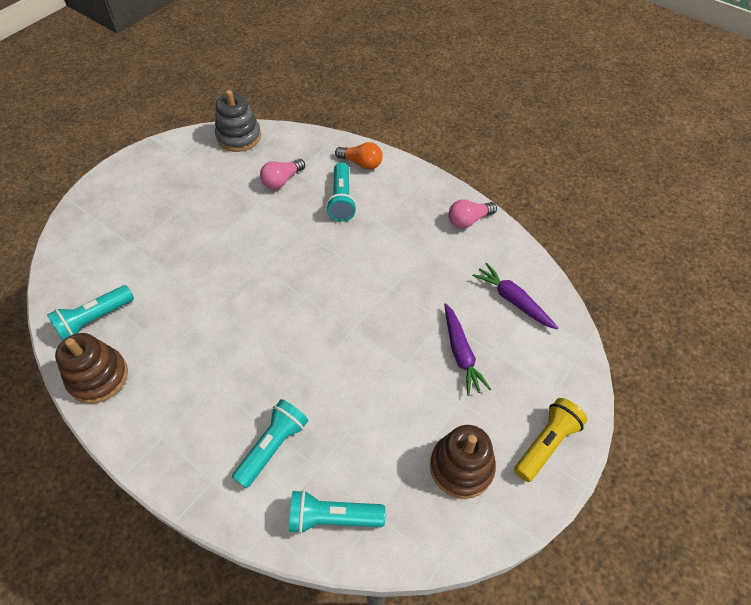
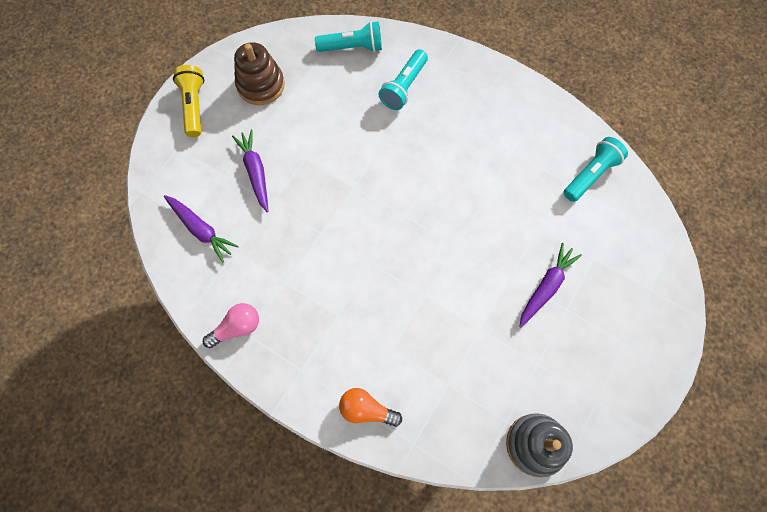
camera: 175 degrees right, 15 degrees up
(98, 377) = (561, 125): brown stacking toy -> none
(187, 228) = (546, 287): none -> purple carrot
(282, 180) = (460, 369): pink light bulb -> none
(342, 200) = (383, 344): turquoise flashlight -> none
(546, 444) = (194, 106): yellow flashlight -> yellow flashlight turned 135 degrees clockwise

